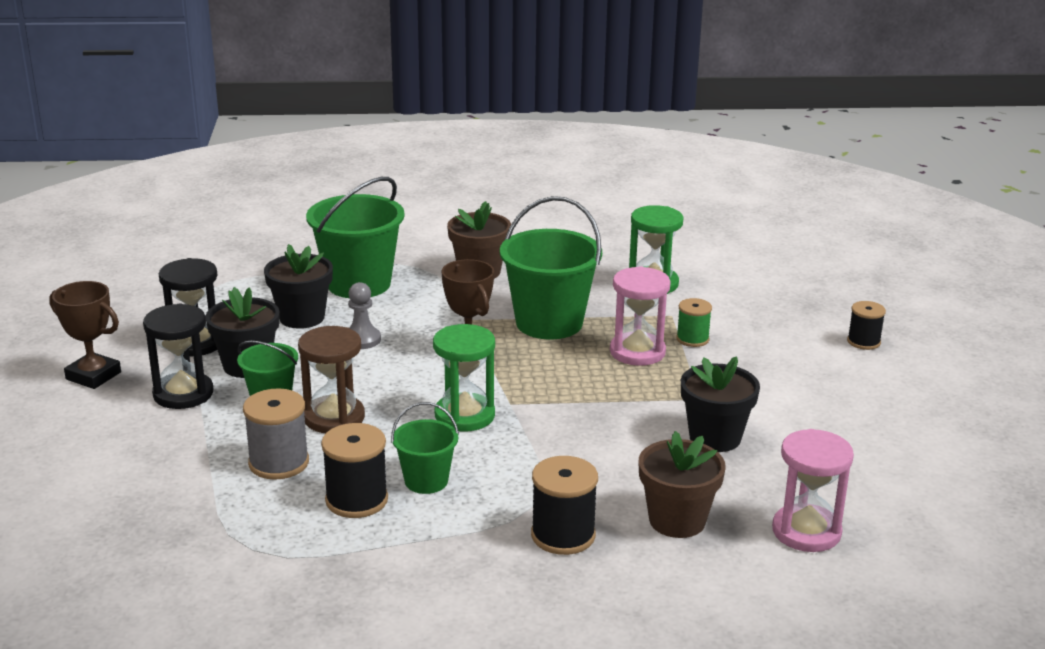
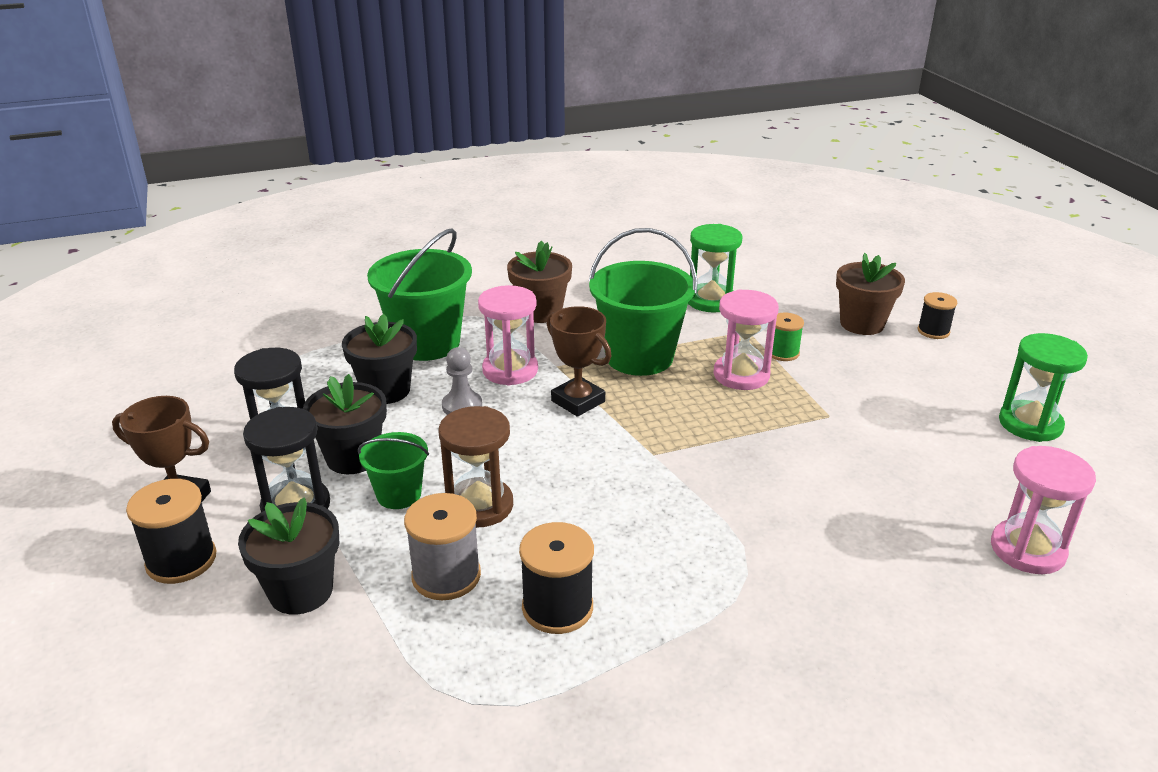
camera: 15 degrees left, 5 degrees up
(421, 317) = (510, 370): none -> pink hourglass
(426, 481) = (619, 567): green bucket -> none
(464, 415) = (615, 477): green hourglass -> green hourglass (1030, 424)
(563, 535) = (800, 606): black spool -> black spool (181, 560)
(677, 520) = (900, 563): brown flower pot -> brown flower pot (862, 324)
(715, 437) = (872, 457): black flower pot -> black flower pot (301, 591)

